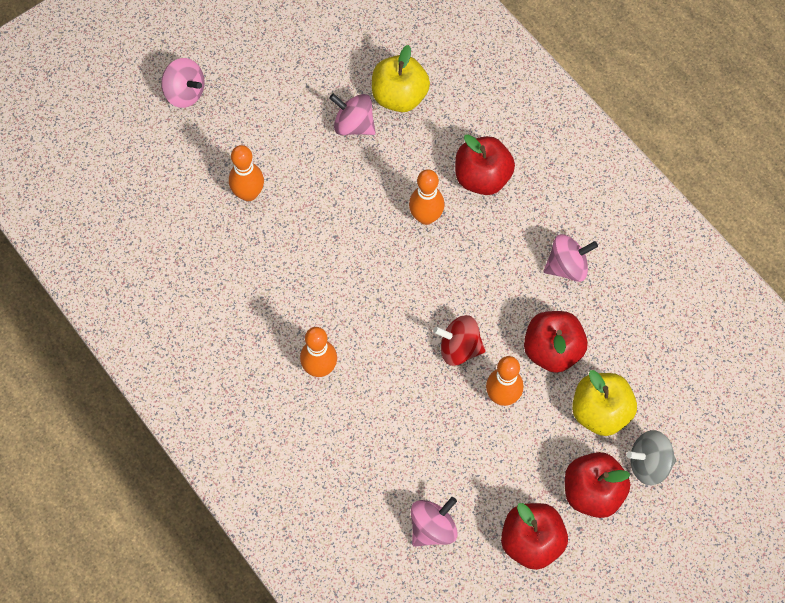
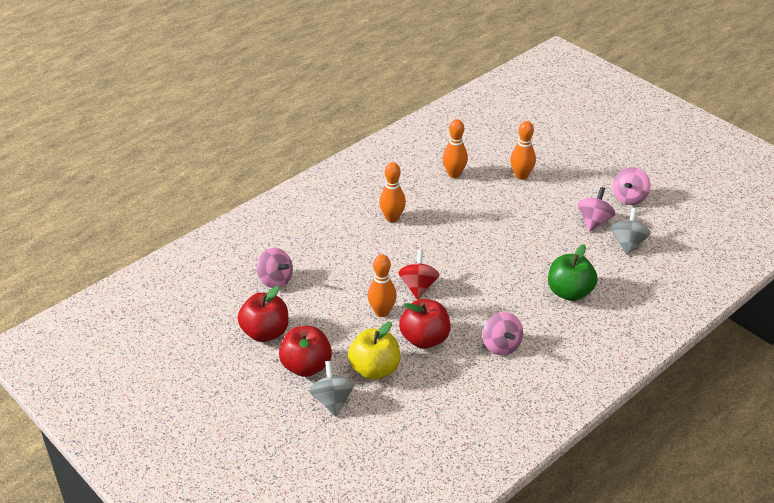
camera: 85 degrees right, 25 degrees down
(185, 93) = (592, 141): pink spinning top -> pink spinning top (629, 198)
(399, 96) = (628, 243): yellow apple -> grey spinning top
(426, 217) = (526, 263): orange bowling pin -> orange bowling pin (454, 174)
(482, 178) = (569, 292): red apple -> green apple

